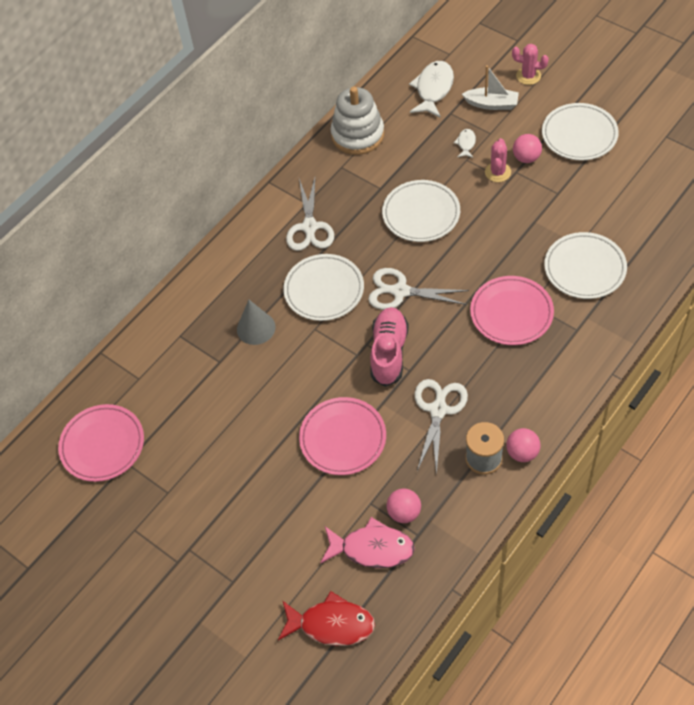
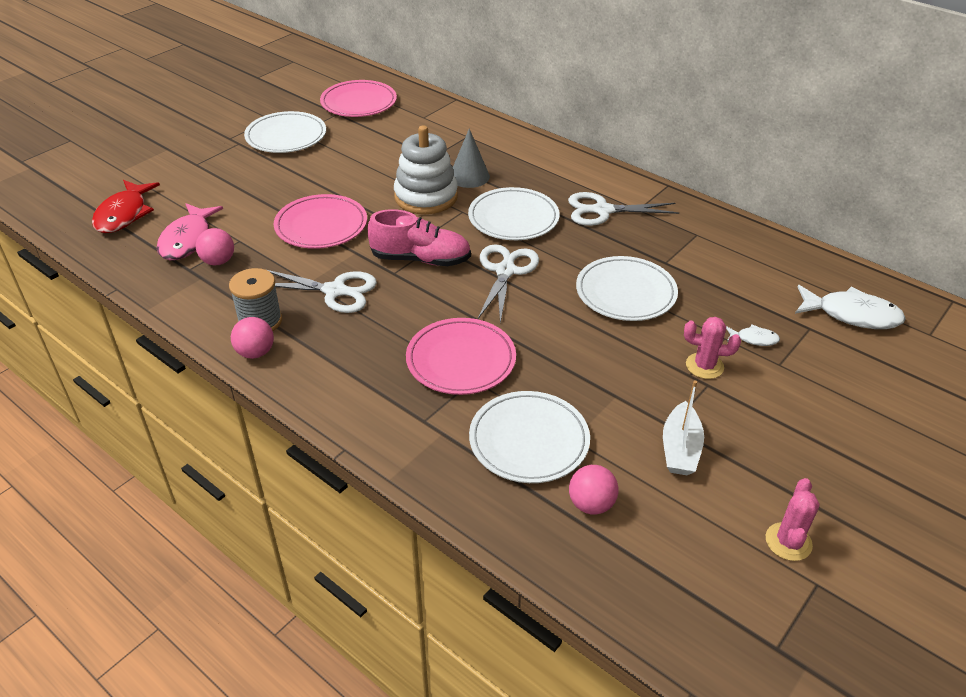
camera: 85 degrees right, 15 degrees down
(357, 135) = (752, 248): white stacking toy -> white stacking toy (426, 197)
(491, 104) = (838, 370): white boat -> white boat (680, 449)
(526, 158) = (736, 398): pink ball -> pink ball (591, 504)
(528, 76) = (912, 415): pink cactus -> pink cactus (788, 542)
(579, 135) = (796, 463): white plate -> white plate (286, 136)

